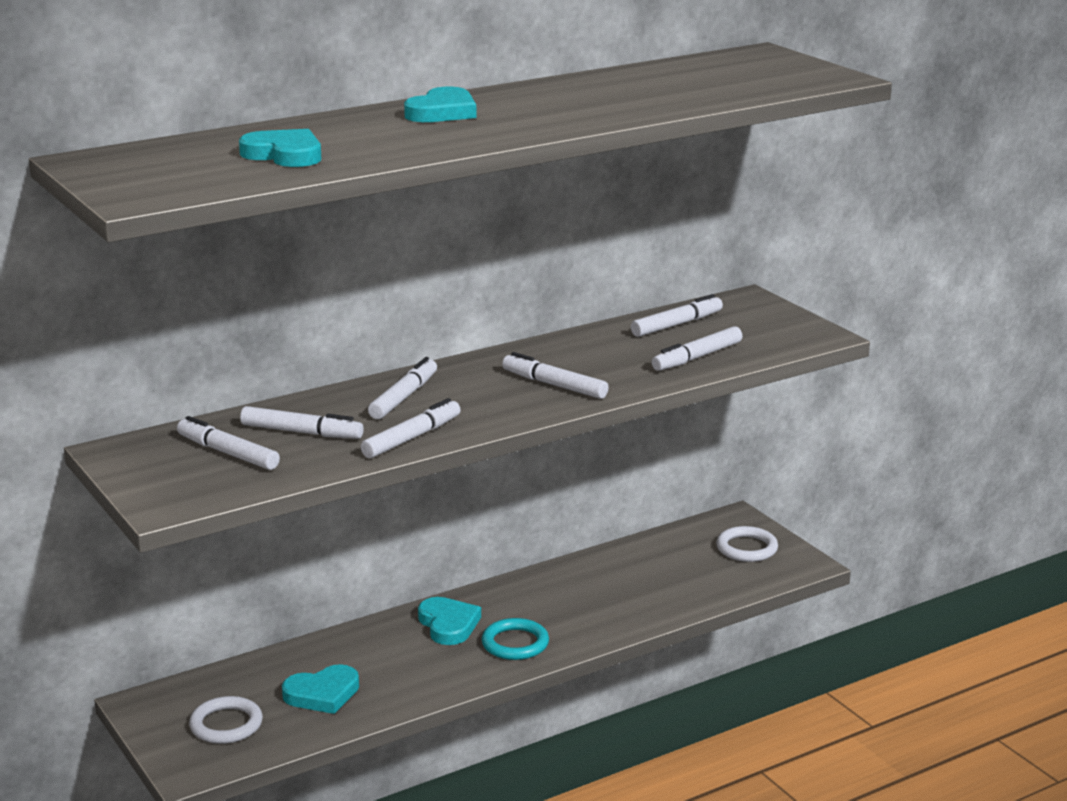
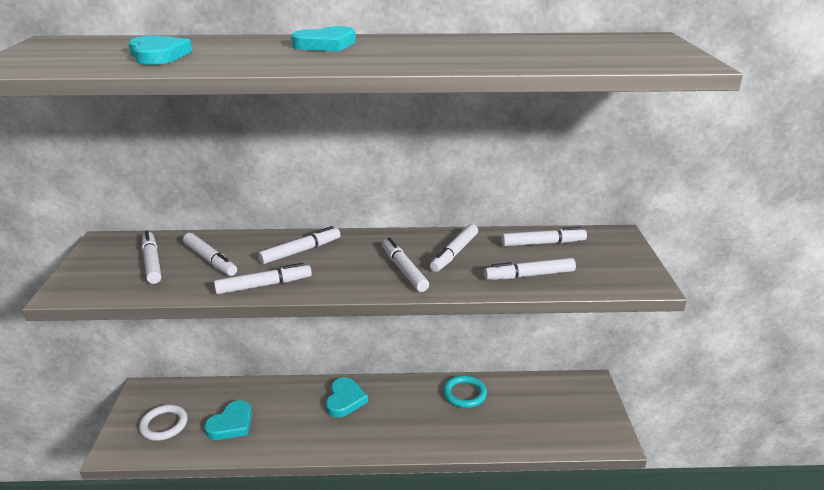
camera: 30 degrees right, 5 degrees up
(322, 694) = (231, 424): turquoise heart -> turquoise heart turned 60 degrees counterclockwise
(515, 643) = (369, 431): turquoise ring -> turquoise ring (464, 394)
(590, 356) = (454, 253): none -> white marker
(746, 548) = (581, 411): white ring -> none

